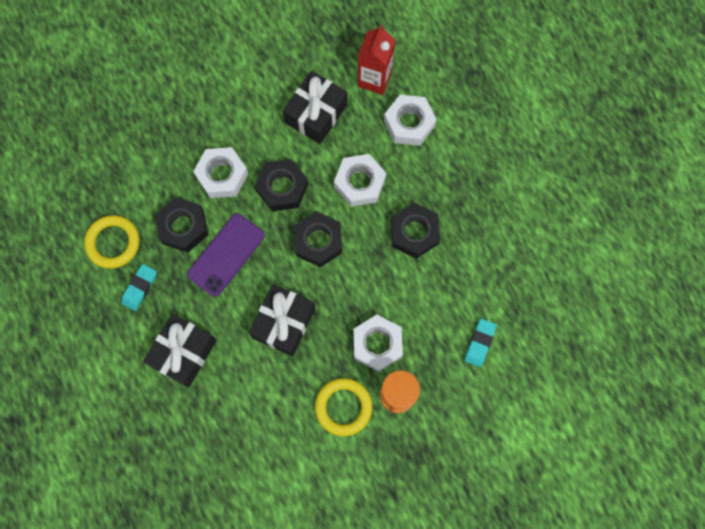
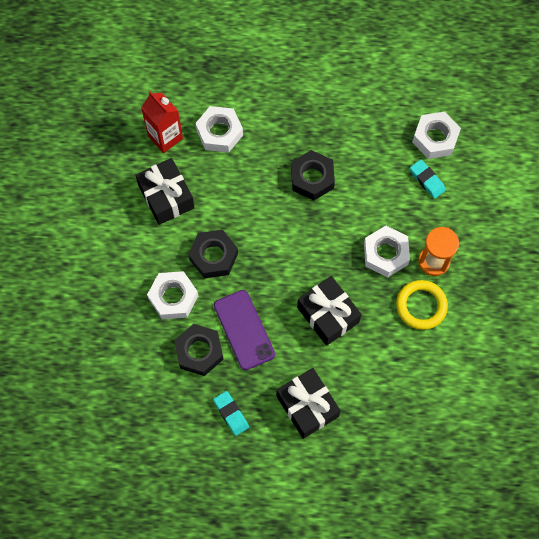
camera: 60 degrees left, 5 degrees down
(113, 243) = (178, 416): yellow ring -> none
(318, 241) = (276, 253): black nut -> none
(359, 183) = (246, 196): white nut -> white nut (435, 138)

